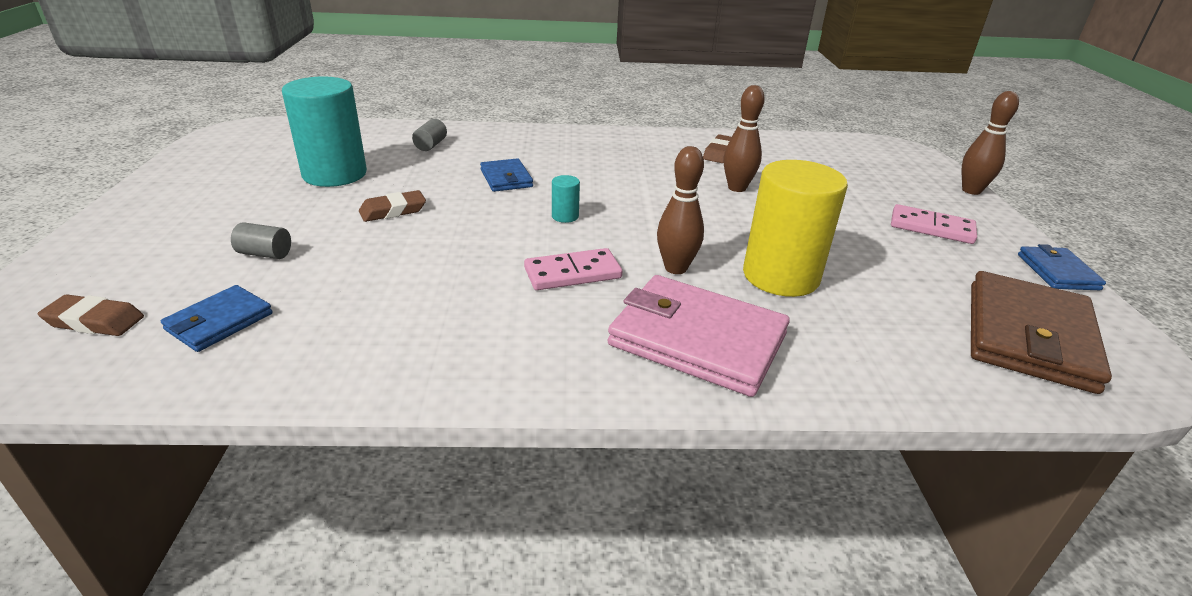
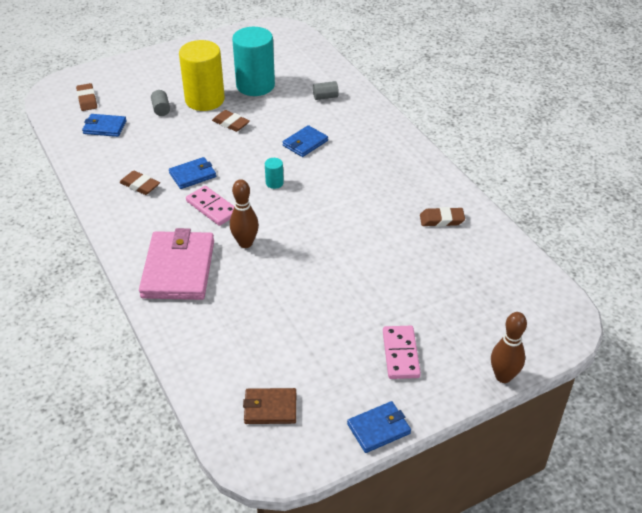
camera: 65 degrees right, 10 degrees up
(444, 324) = (140, 185): none -> brown eraser
(475, 269) = (192, 175): none -> blue wallet
(737, 188) = (382, 243): brown bowling pin -> none
(780, 276) = (267, 287): yellow cylinder -> yellow cylinder (205, 100)
(1028, 336) = (270, 408): brown wallet -> brown wallet, size x0.53

